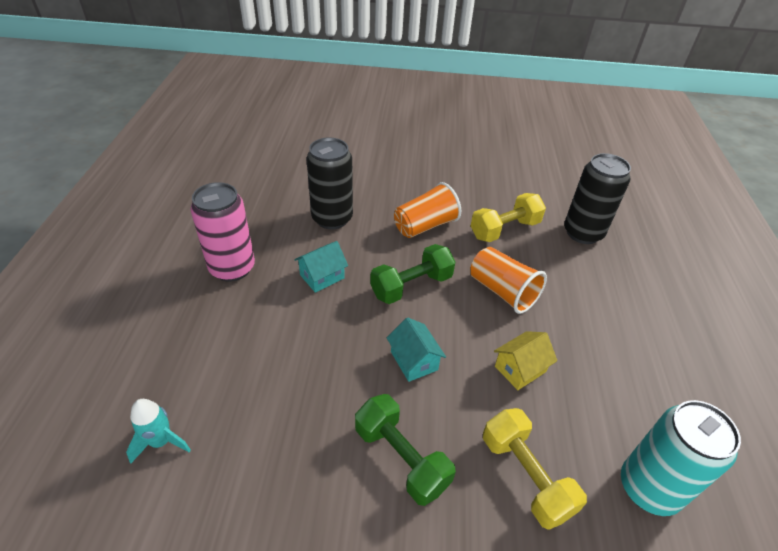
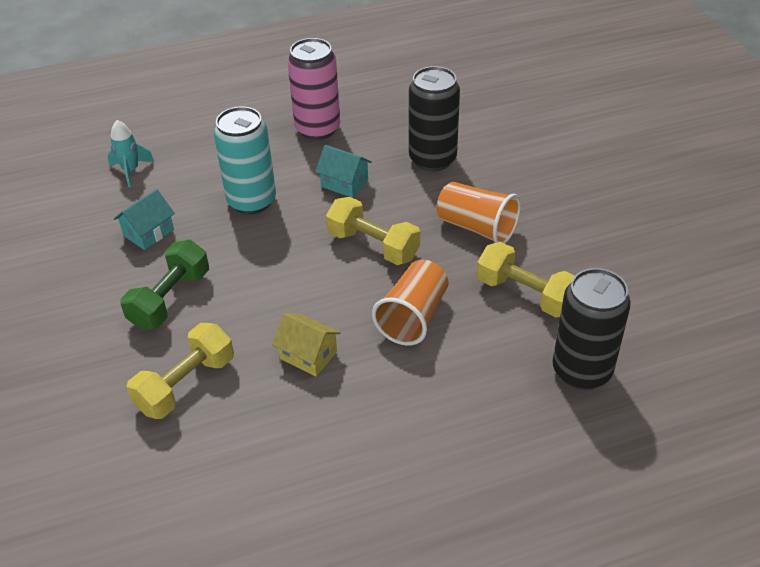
camera: 70 degrees right, 0 degrees up
(411, 286) = (373, 246): green dumbbell -> yellow dumbbell
(414, 361) = (276, 276): turquoise house -> turquoise house (149, 233)
(648, 488) = (210, 482): turquoise can -> turquoise can (252, 201)

